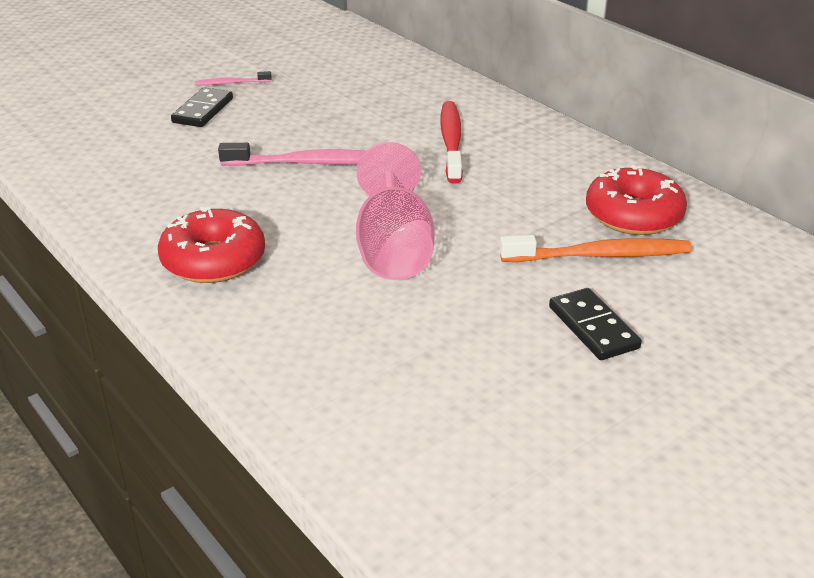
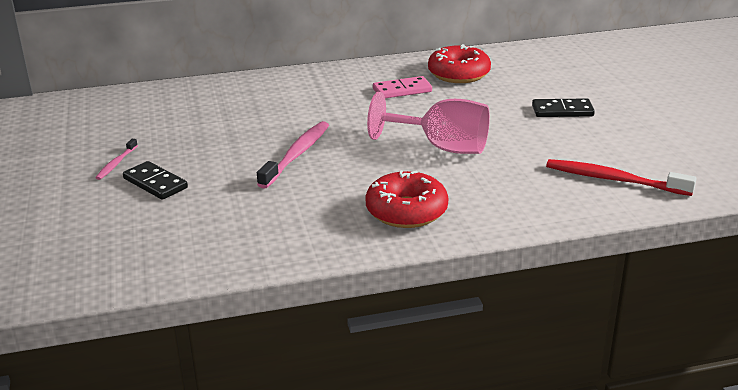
camera: 65 degrees left, 5 degrees down
(451, 142) = (317, 102): red toothbrush -> red toothbrush (613, 180)
(537, 186) = (402, 90): none -> pink domino
(600, 255) = (494, 92): orange toothbrush -> none

